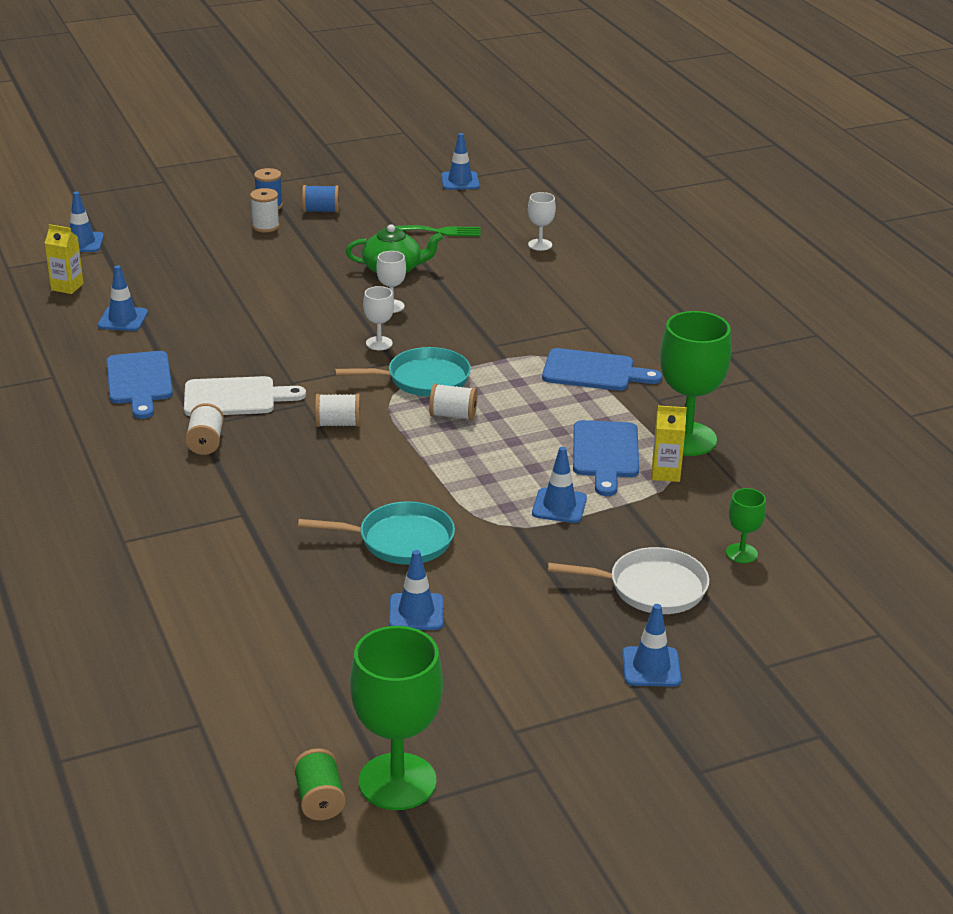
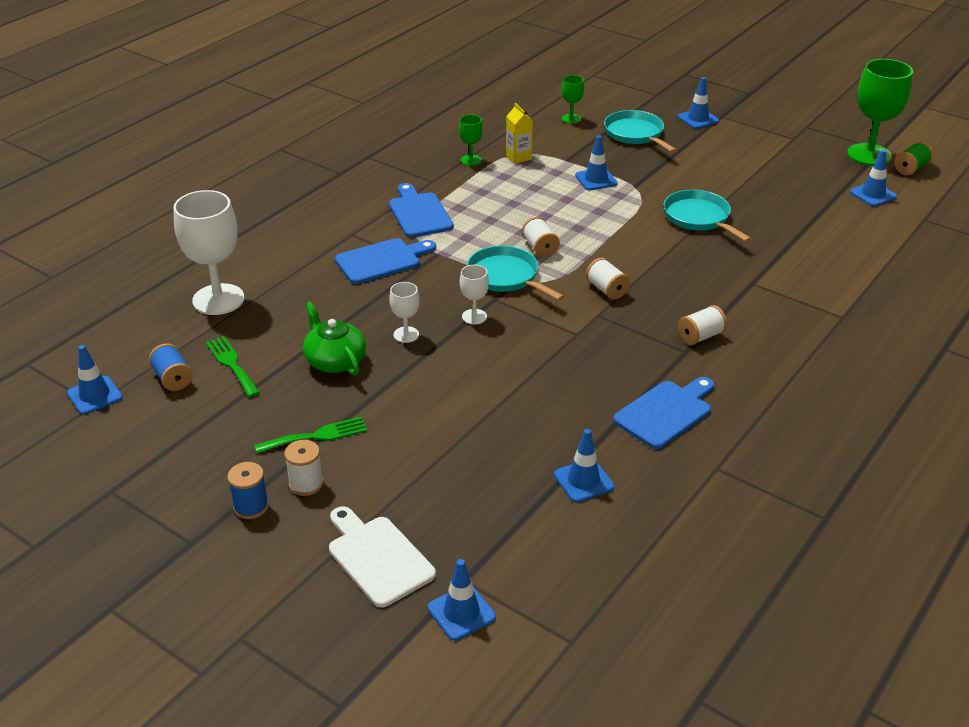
camera: 120 degrees left, 5 degrees up
(67, 287) = (564, 560): yellow carton -> none
(235, 397) = (629, 351): white cutting board -> white cutting board (377, 557)
(310, 241) = (316, 436): none -> green fork
(321, 211) = (237, 461): blue spool -> blue spool (173, 378)
(416, 612) = (751, 191): blue traffic cone -> blue traffic cone (873, 194)
(540, 245) = (218, 299): white goblet -> white goblet, size x2.07
(605, 454) = (520, 181): blue cutting board -> blue cutting board (382, 260)
(651, 588) = (635, 134): white pan -> turquoise pan
(686, 439) = (471, 160): green goblet -> green goblet, size x0.48

